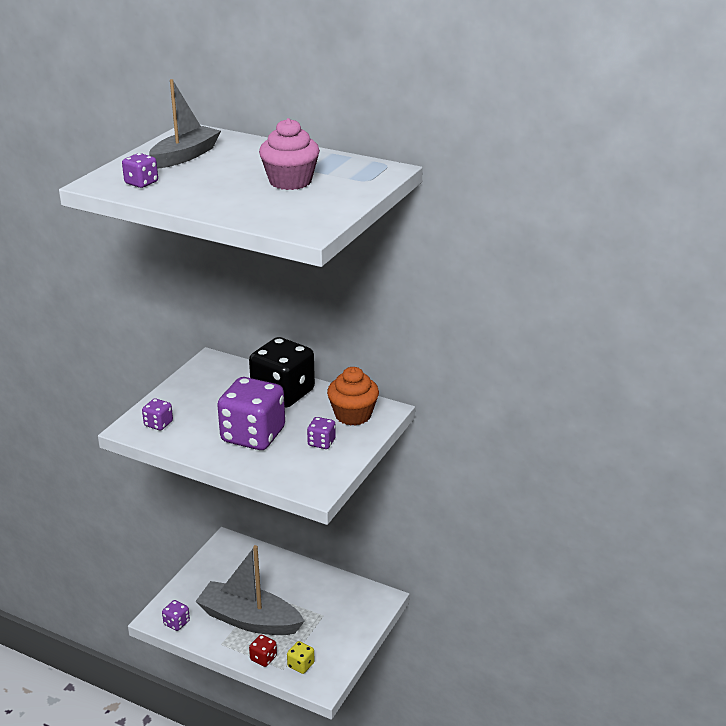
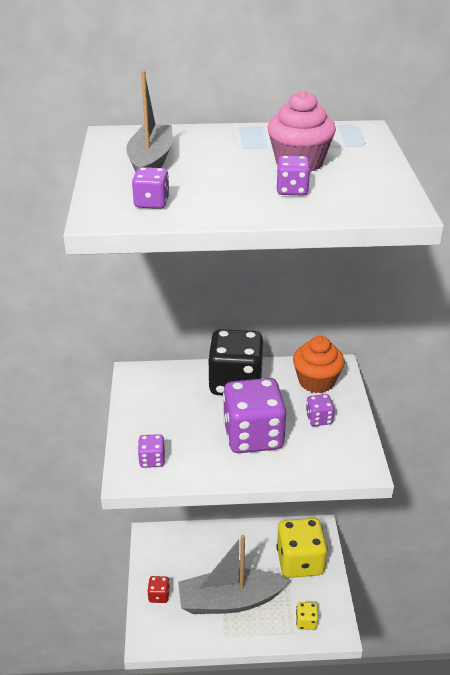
camera: 30 degrees left, 5 degrees up
(176, 623) = (168, 636): purple dice -> purple dice (292, 190)
(263, 658) = (271, 631): red dice -> red dice (159, 595)
(339, 617) = (300, 561): none -> yellow dice

